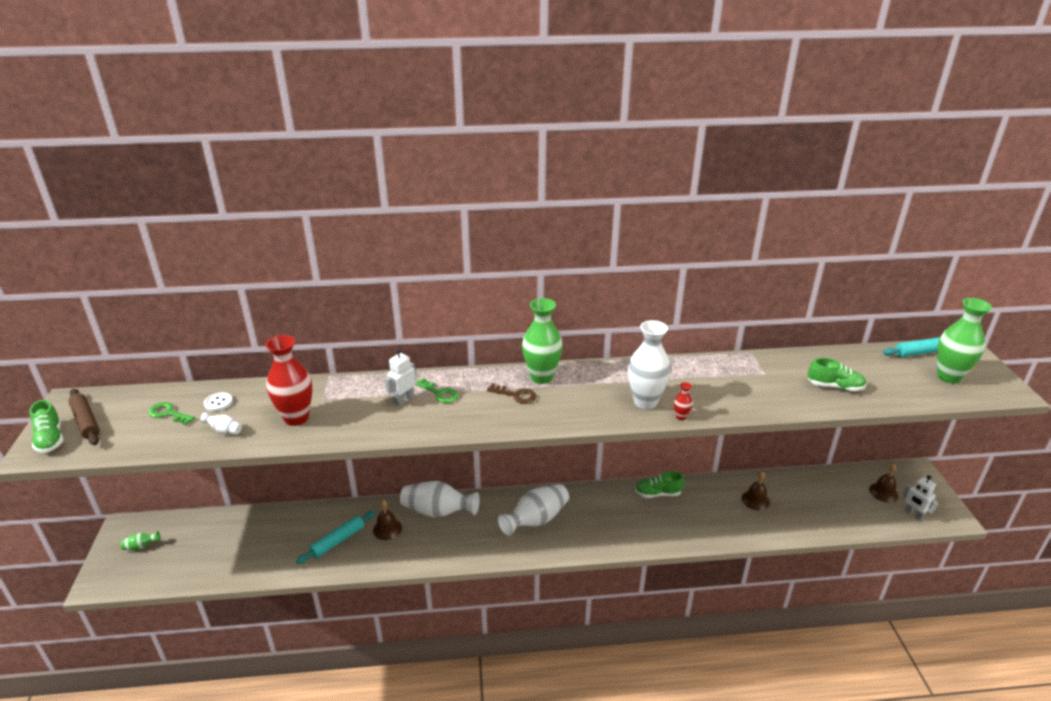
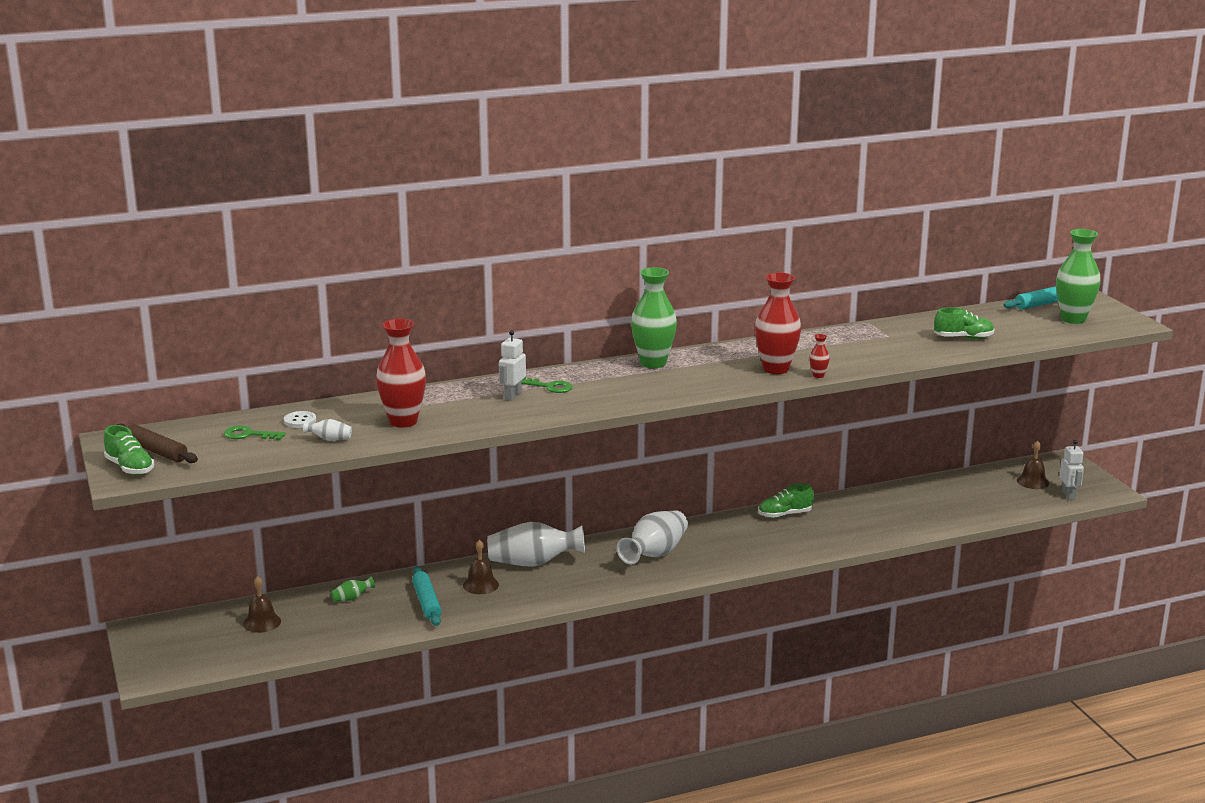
camera: 15 degrees left, 10 degrees down
(141, 546) = (178, 640): green vase -> green vase (352, 598)
(338, 541) = (427, 602): turquoise rolling pin -> turquoise rolling pin turned 45 degrees counterclockwise
(516, 395) = (634, 379): brown key -> none
(645, 402) = (776, 369): white vase -> red vase
(755, 500) = (896, 506): brown bell -> brown bell (262, 622)
(913, 514) = (1068, 495): white robot -> white robot turned 135 degrees counterclockwise

